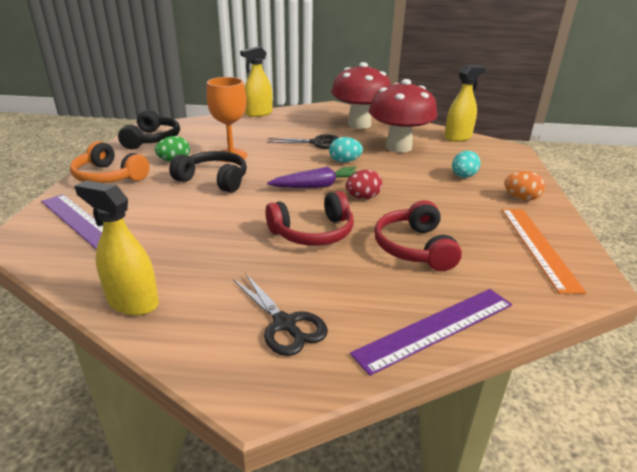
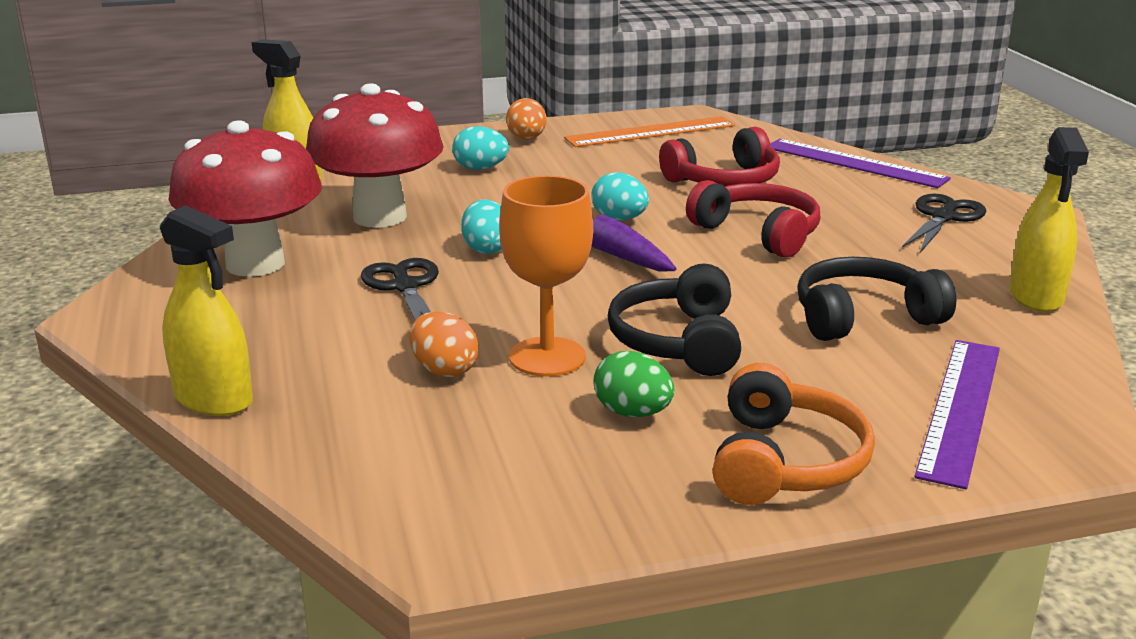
camera: 110 degrees left, 5 degrees down
(152, 140) = (529, 496): black headphones -> black headphones (863, 317)
(241, 140) = (444, 370): none -> orange egg
(363, 197) = (619, 219): red egg -> turquoise egg

